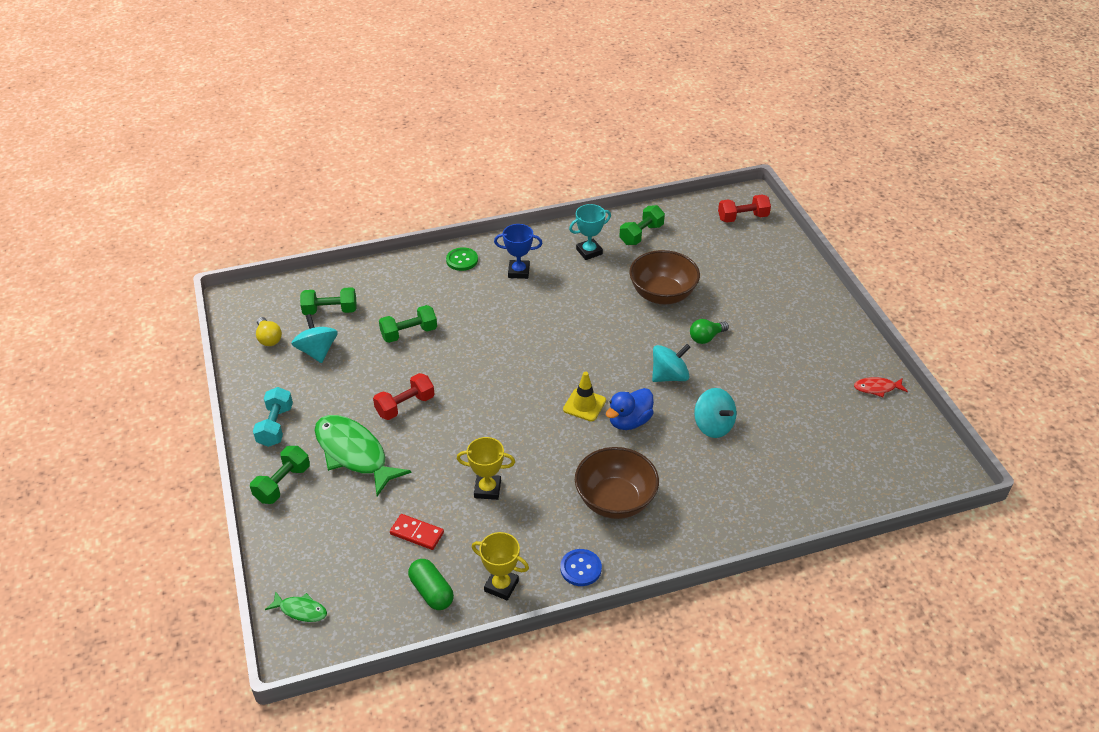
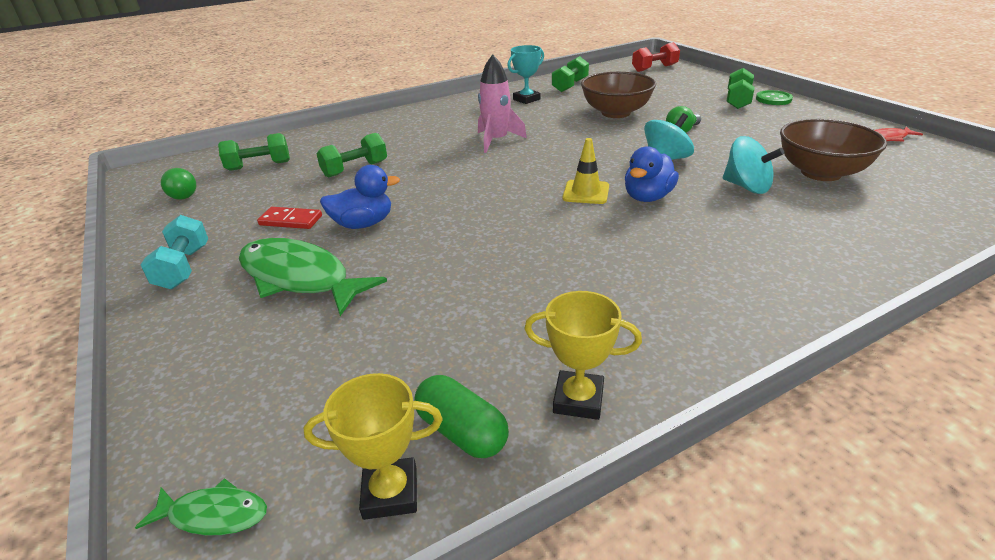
camera: 10 degrees left, 10 degrees down
(269, 338) = (182, 195): yellow light bulb -> green light bulb
(282, 483) = (190, 327): green dumbbell -> green dumbbell (737, 101)
(317, 351) = (244, 196): turquoise spinning top -> none
(405, 406) = (363, 224): red dumbbell -> blue duck
(417, 533) = (413, 353): red domino -> red domino (290, 220)
(462, 260) = (400, 118): green button -> green button (773, 99)
(487, 489) = (502, 285): yellow trophy -> yellow trophy (390, 493)
(518, 272) = (462, 118): blue trophy -> none
(538, 317) = (496, 141): none -> pink rocket
(580, 568) = (690, 352): blue button -> none
(615, 500) = (683, 268): brown bowl -> brown bowl (821, 173)

